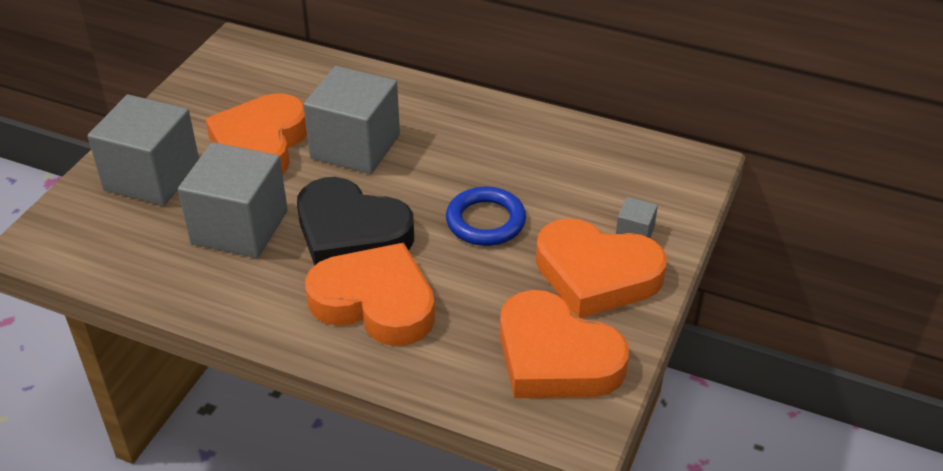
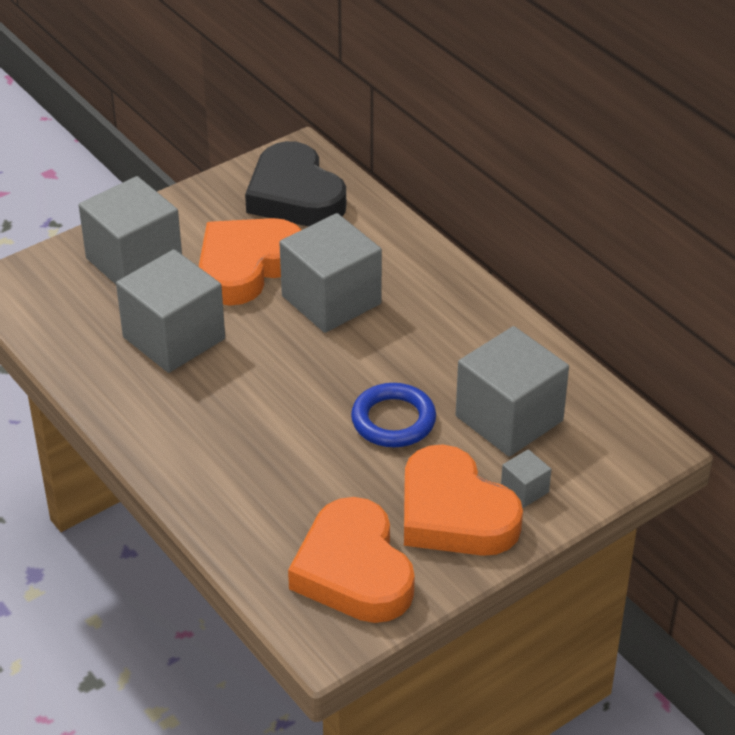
camera: 30 degrees right, 0 degrees up
(351, 233) = (264, 382): black heart -> black heart (295, 195)
(375, 302) = (237, 454): orange heart -> none
(575, 184) = (509, 418): none -> grey cube

